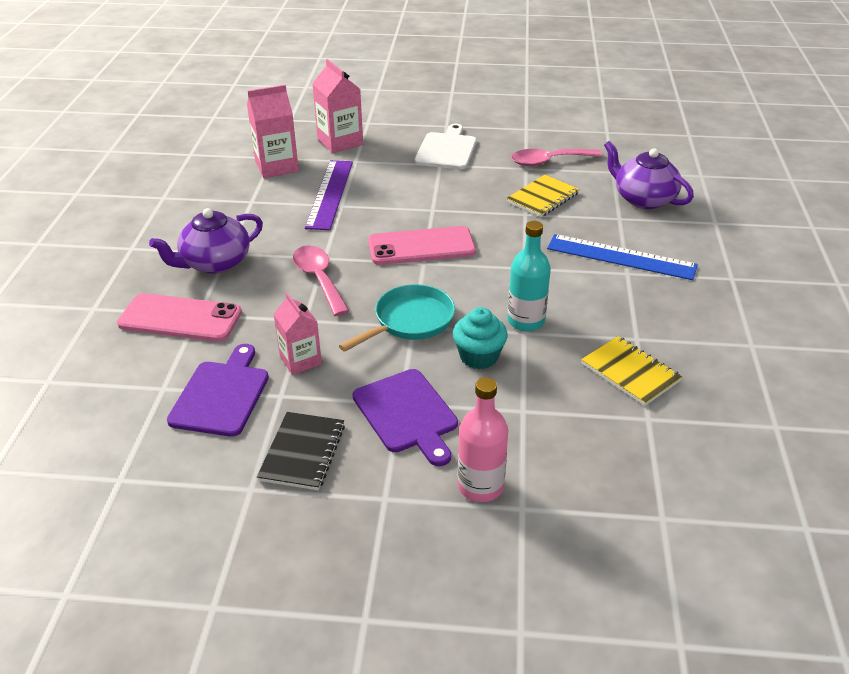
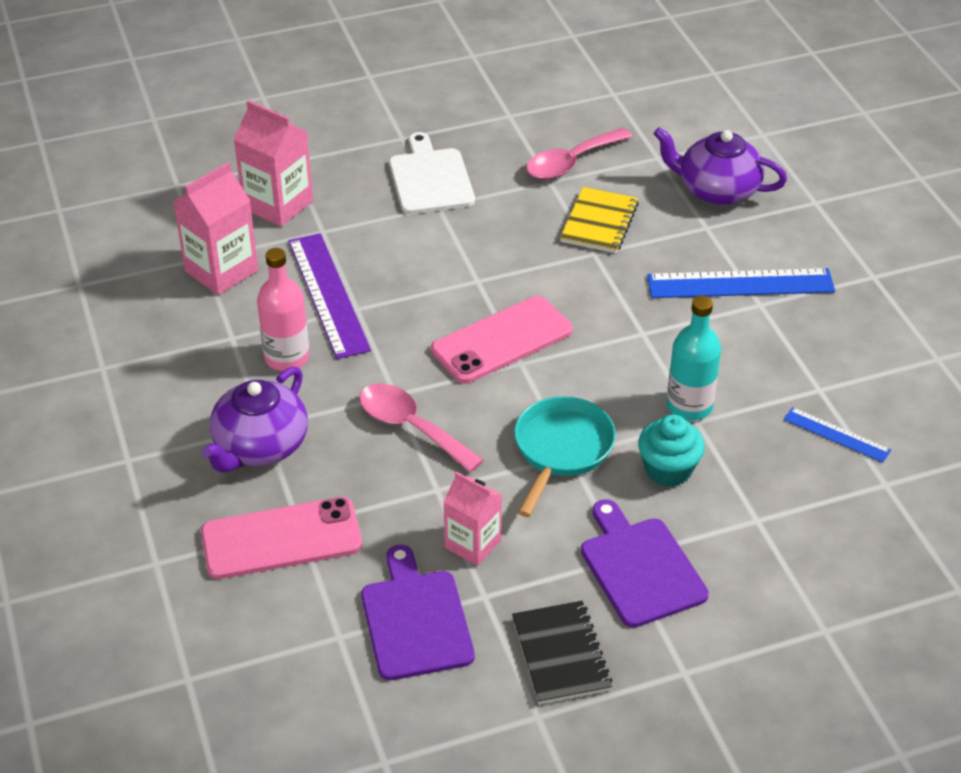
camera: 25 degrees left, 5 degrees up
(407, 414) = (640, 568): purple cutting board -> purple cutting board turned 150 degrees counterclockwise
(480, 486) = (769, 622): pink bottle -> pink bottle (287, 357)
(630, 372) = (836, 435): yellow notebook -> blue ruler

